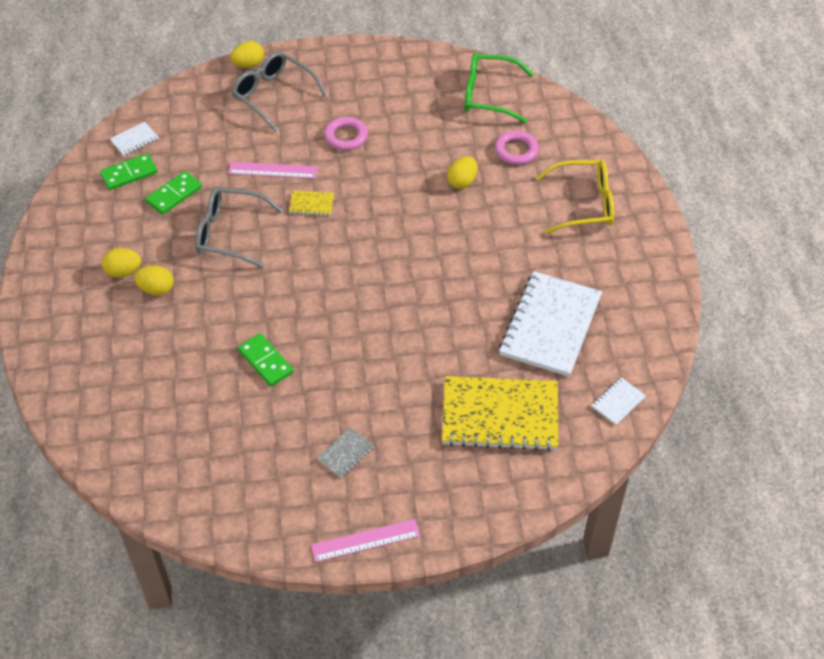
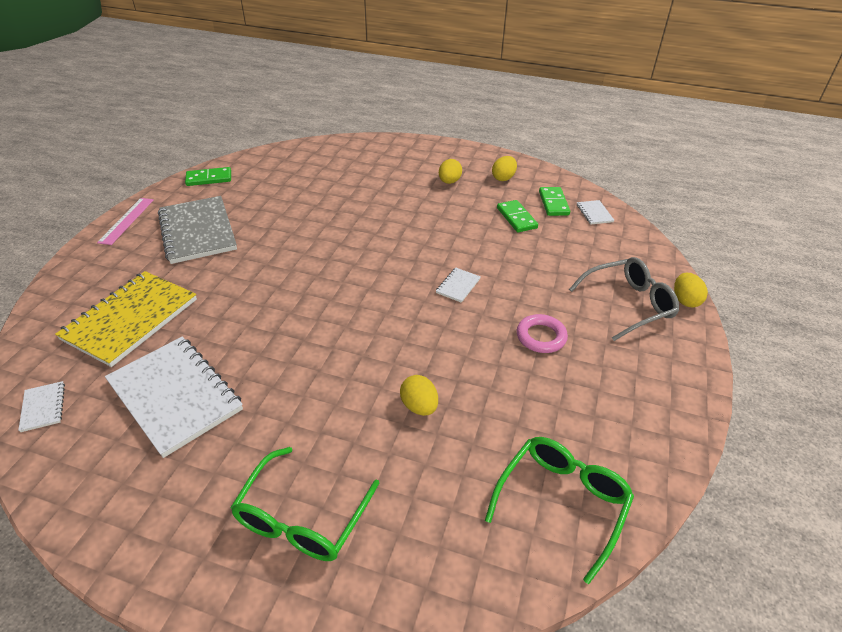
camera: 115 degrees right, 10 degrees down
(156, 289) = (421, 191): yellow egg -> yellow egg (503, 178)
(229, 233) = (454, 234): grey glasses -> none
(265, 361) = (312, 219): green domino -> green domino (209, 178)
(272, 170) = (516, 275): pink ruler -> none
(311, 204) = (458, 286): yellow notebook -> white notebook
(345, 453) = (198, 231): grey notebook -> grey notebook, size x2.40
(516, 150) = (439, 485): pink ring -> none
(584, 204) = (302, 518): yellow glasses -> green glasses

